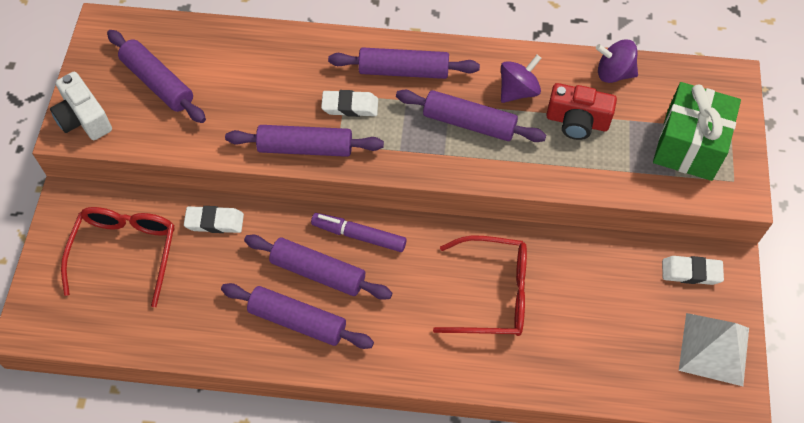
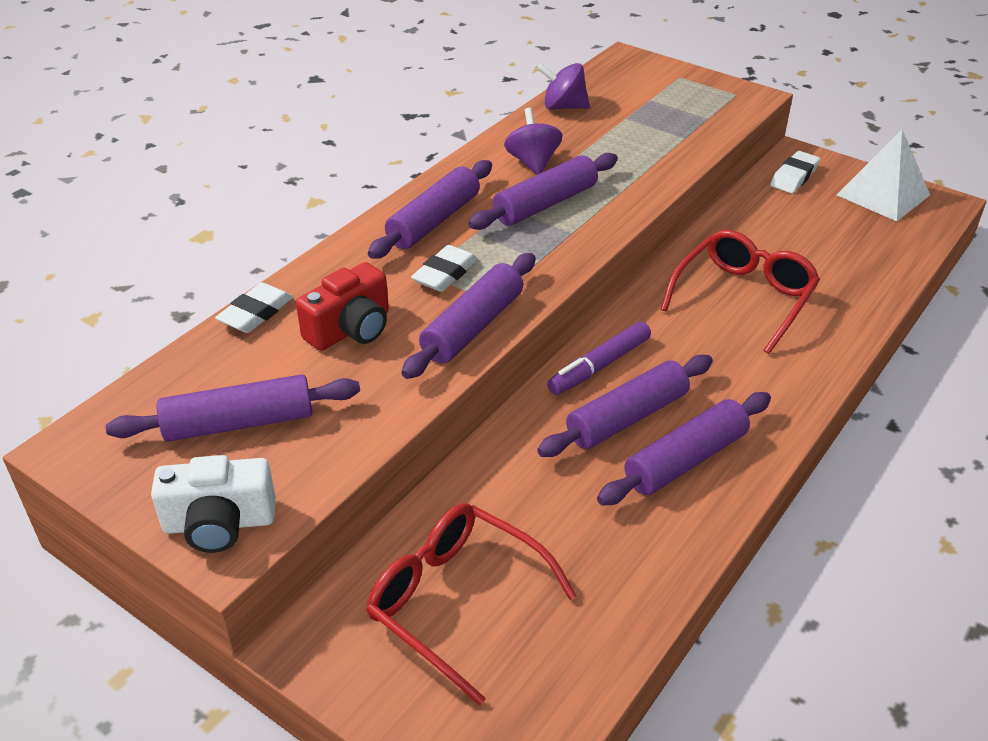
camera: 60 degrees left, 20 degrees down
(214, 222) = (480, 486): white eraser -> white eraser (256, 313)
(577, 121) = (602, 144): red camera -> red camera (350, 329)
(614, 73) = (563, 107): purple spinning top -> purple spinning top turned 60 degrees clockwise
(689, 145) = (680, 100): green gift -> none

